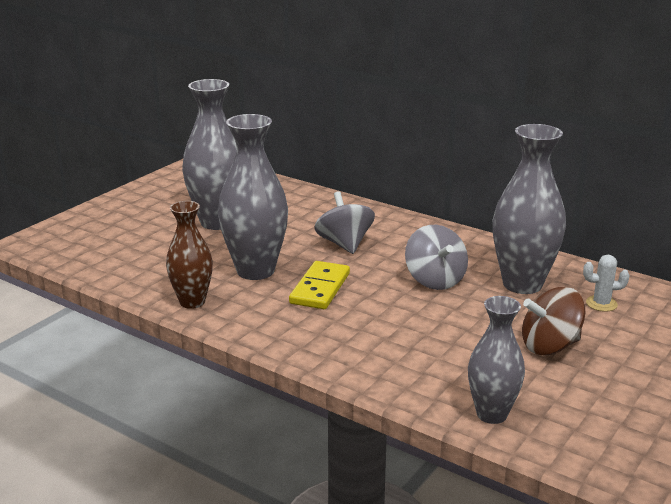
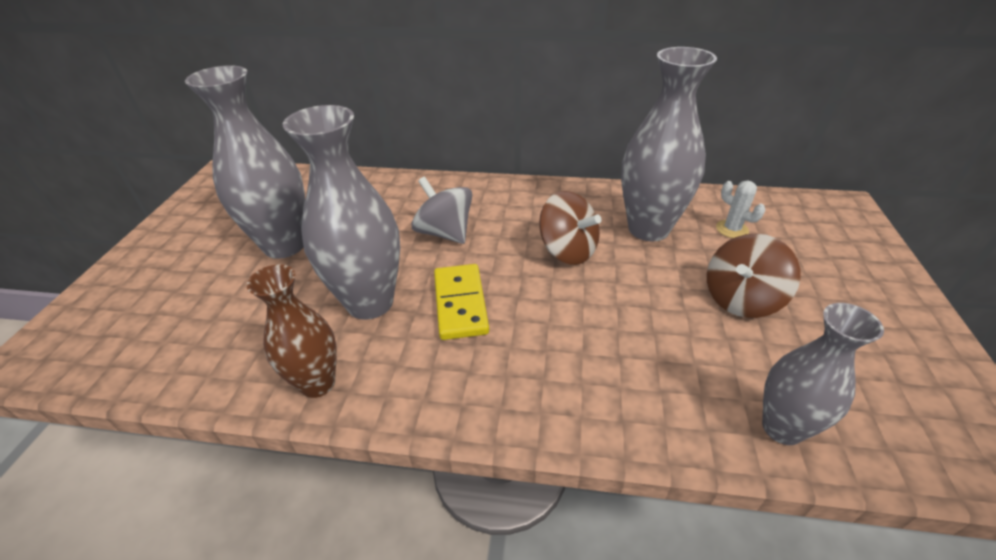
camera: 25 degrees left, 15 degrees up
(435, 280) = (567, 251): grey spinning top -> brown spinning top
(601, 304) = (732, 229): white cactus -> white cactus turned 75 degrees clockwise

